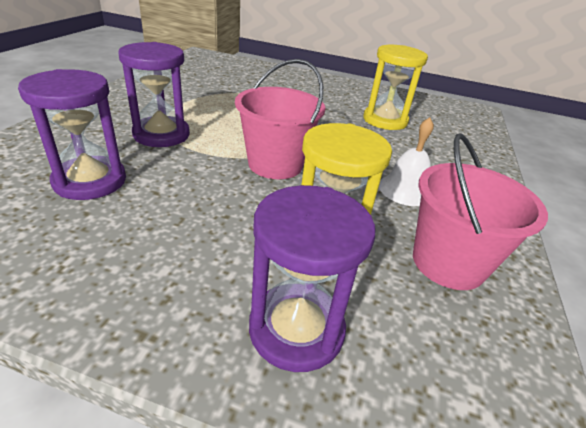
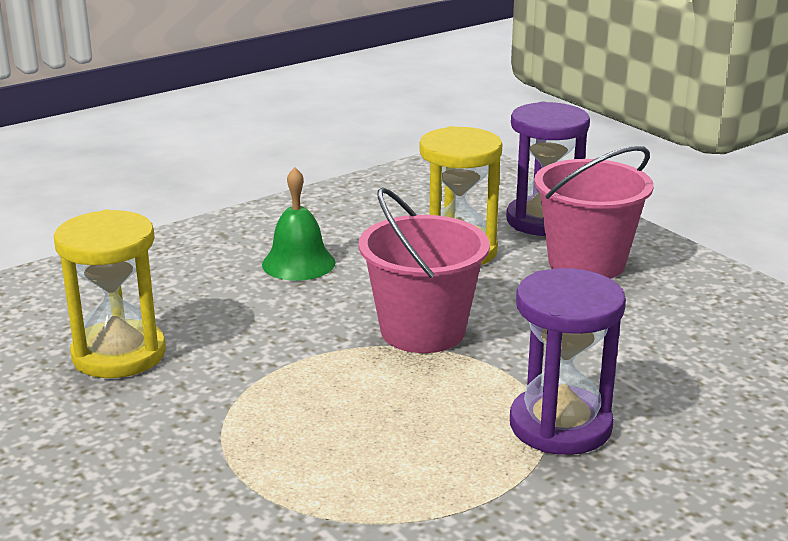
camera: 140 degrees left, 10 degrees down
(90, 181) = (688, 371): purple hourglass -> none
(405, 190) = (298, 263): white bell -> green bell
(448, 263) = (369, 213): pink bucket -> pink bucket (586, 263)

